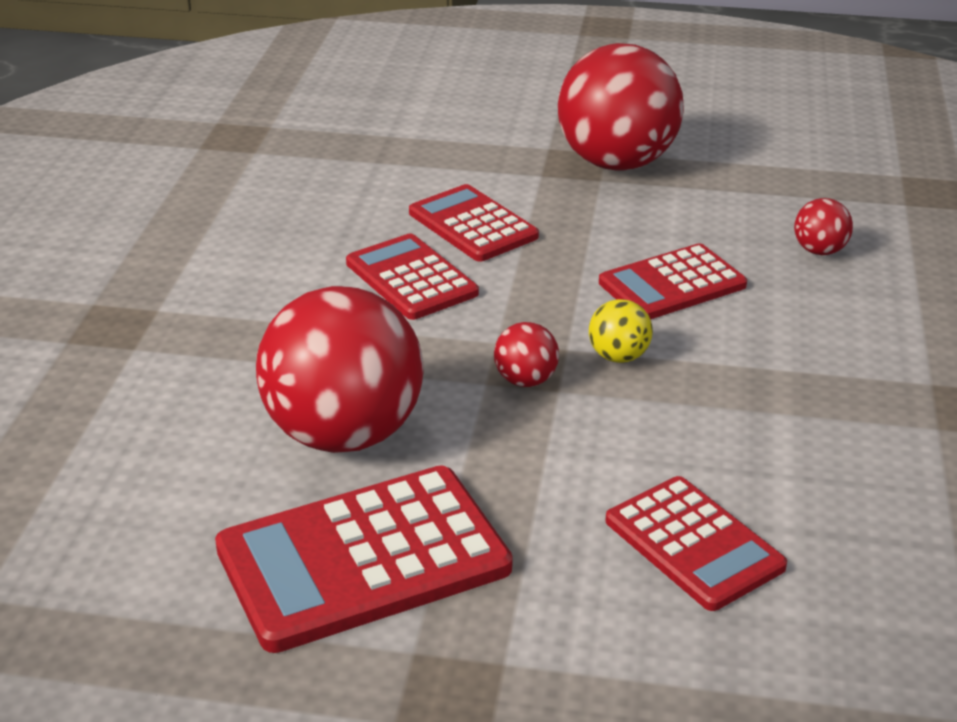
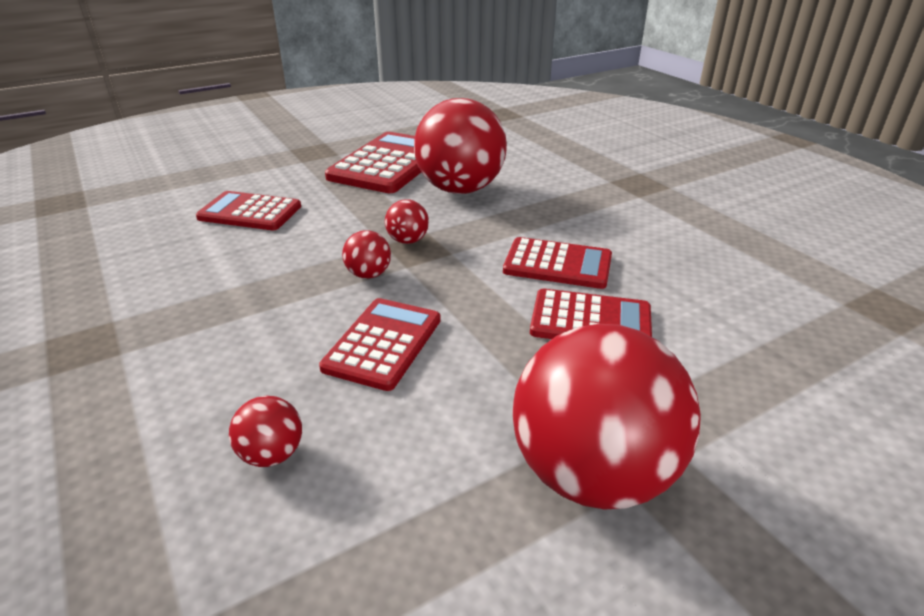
camera: 140 degrees right, 0 degrees up
(618, 356) = (368, 274): yellow ball -> red ball

